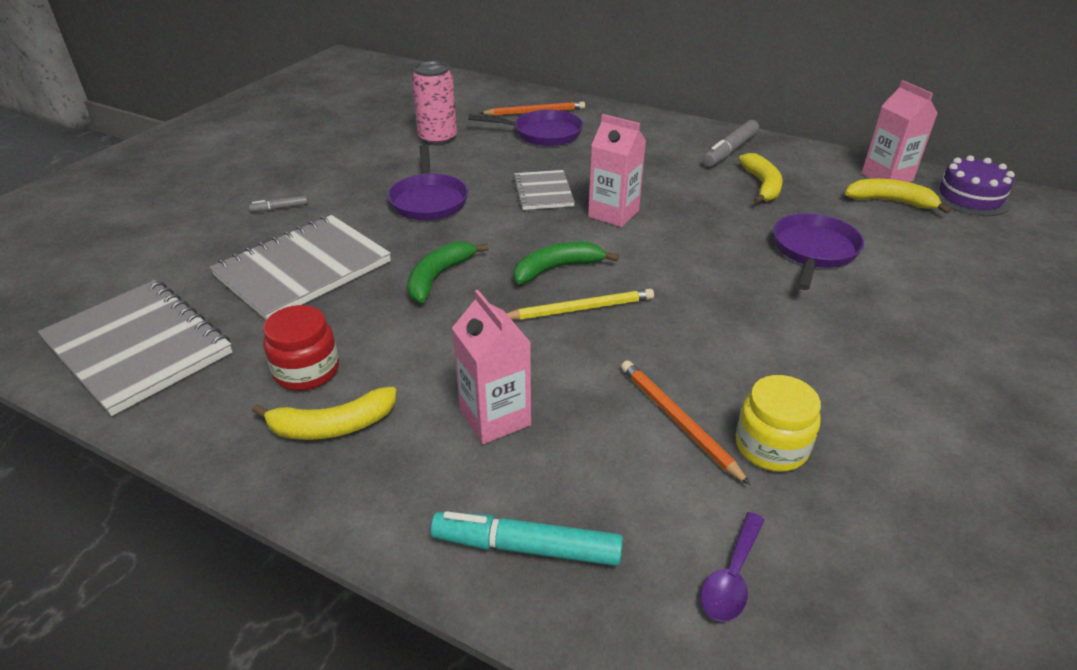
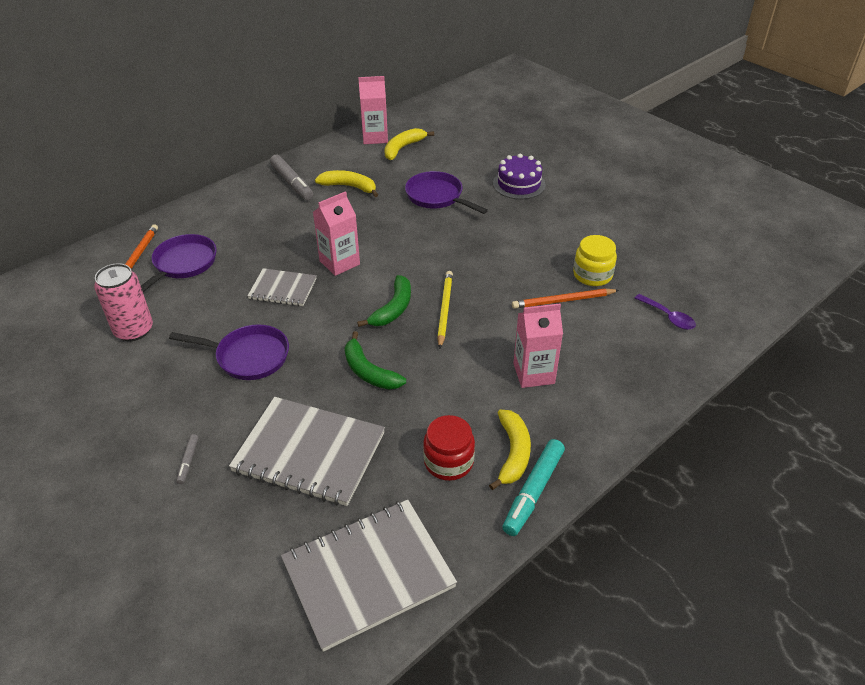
camera: 70 degrees left, 5 degrees up
(303, 269) = (309, 452): grey notebook -> grey notebook turned 45 degrees counterclockwise
(526, 547) = (634, 382): turquoise marker -> turquoise marker (533, 491)
(557, 269) = (393, 308): green banana -> green banana turned 150 degrees counterclockwise
(970, 197) = (417, 120): purple cake -> purple cake (519, 184)

